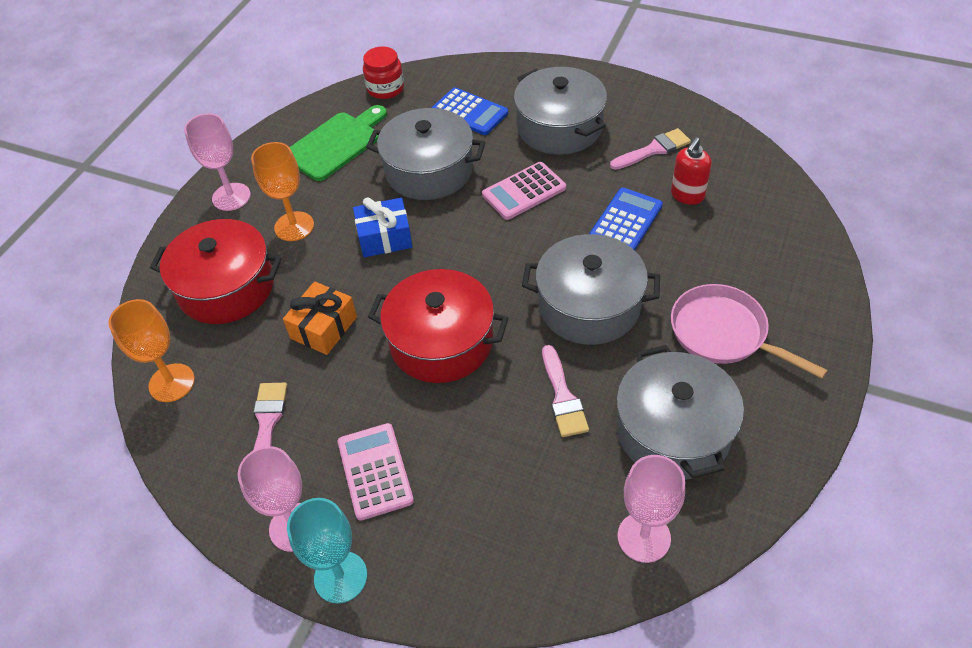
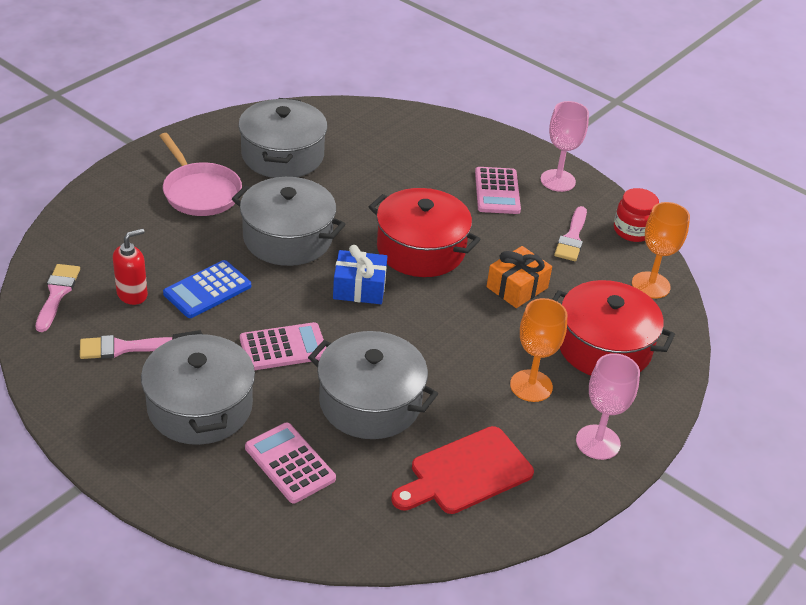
camera: 170 degrees left, 10 degrees down
(336, 144) = (466, 473): green cutting board -> red cutting board
(340, 577) = (531, 153): turquoise goblet -> none
(385, 88) = (380, 539): red jar -> red jar (632, 231)
(385, 238) = (441, 346): blue gift -> blue gift (359, 288)
(469, 112) = (290, 463): blue calculator -> pink calculator
(563, 396) = (345, 192): pink brush -> pink brush (57, 294)
(644, 537) = (338, 120): pink goblet -> none

